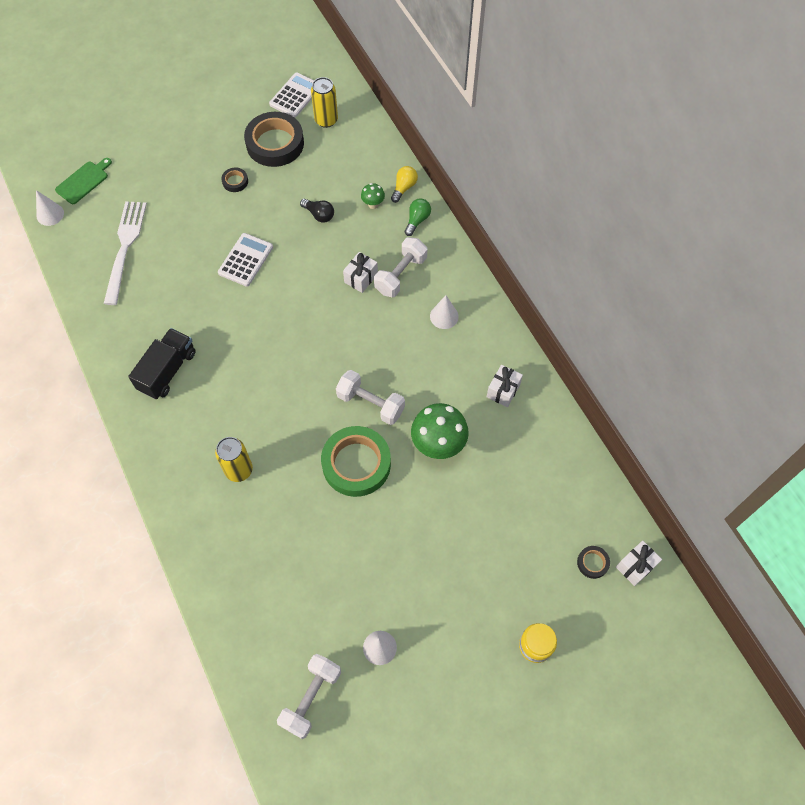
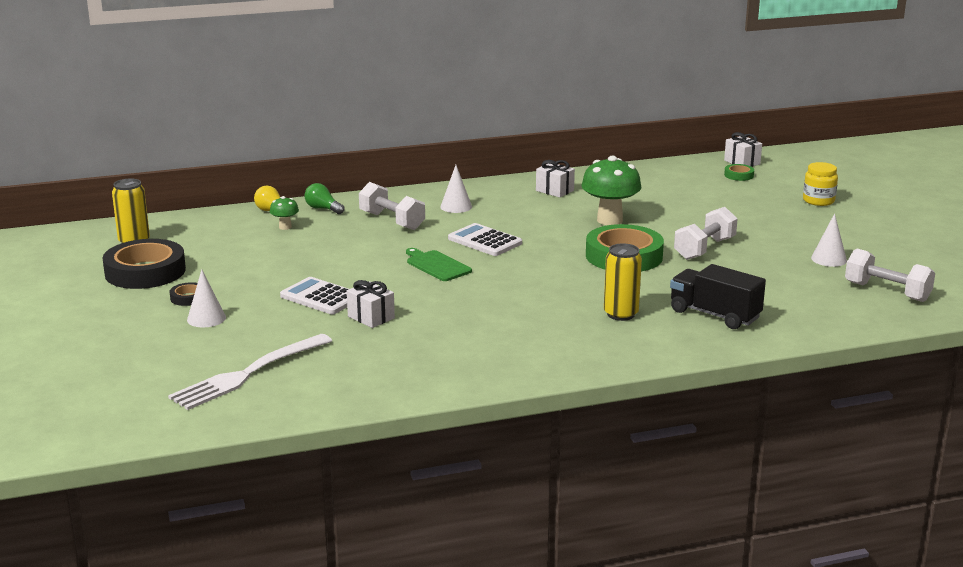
camera: 80 degrees left, 40 degrees down
(50, 214) = (141, 431): white cone -> white cone (206, 318)
(83, 181) = (97, 403): green cutting board -> green cutting board (437, 265)
(125, 248) = (248, 374): white fork -> white fork turned 60 degrees counterclockwise
(167, 371) = (468, 350): black truck -> black truck (714, 315)
(295, 95) = (75, 256): white calculator -> white calculator (484, 241)
(319, 215) = (280, 254): black light bulb -> none
(361, 278) = (385, 239): white gift -> white gift (371, 317)
(370, 403) = (552, 245): white dumbbell -> white dumbbell (704, 249)
(592, 563) = (738, 175): black tape -> green tape

